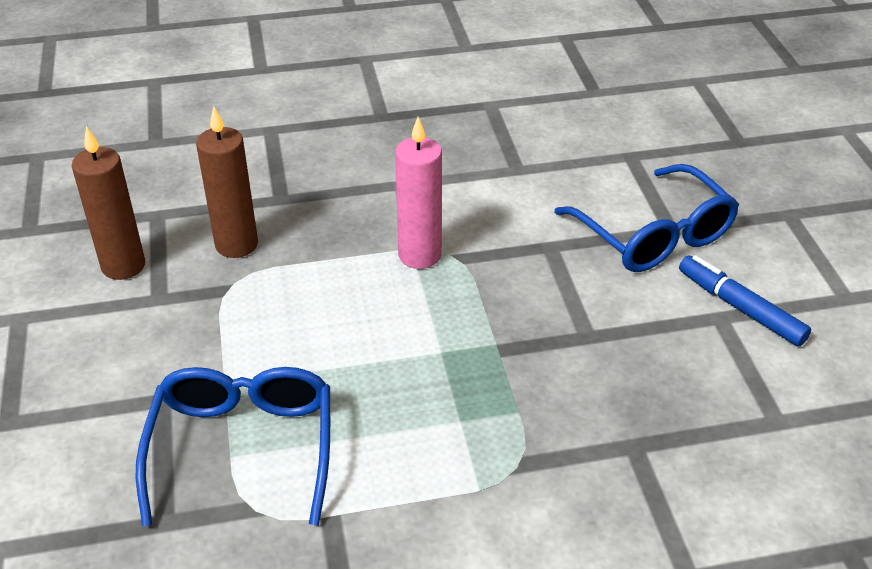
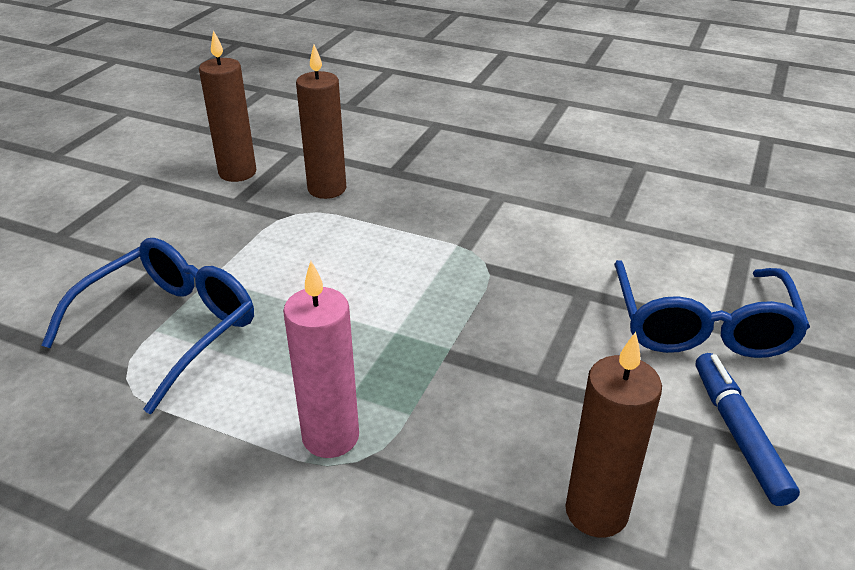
camera: 35 degrees right, 5 degrees down
(419, 255) = (458, 252): pink candle -> pink candle (330, 437)
(703, 411) = (596, 512): none -> brown candle

